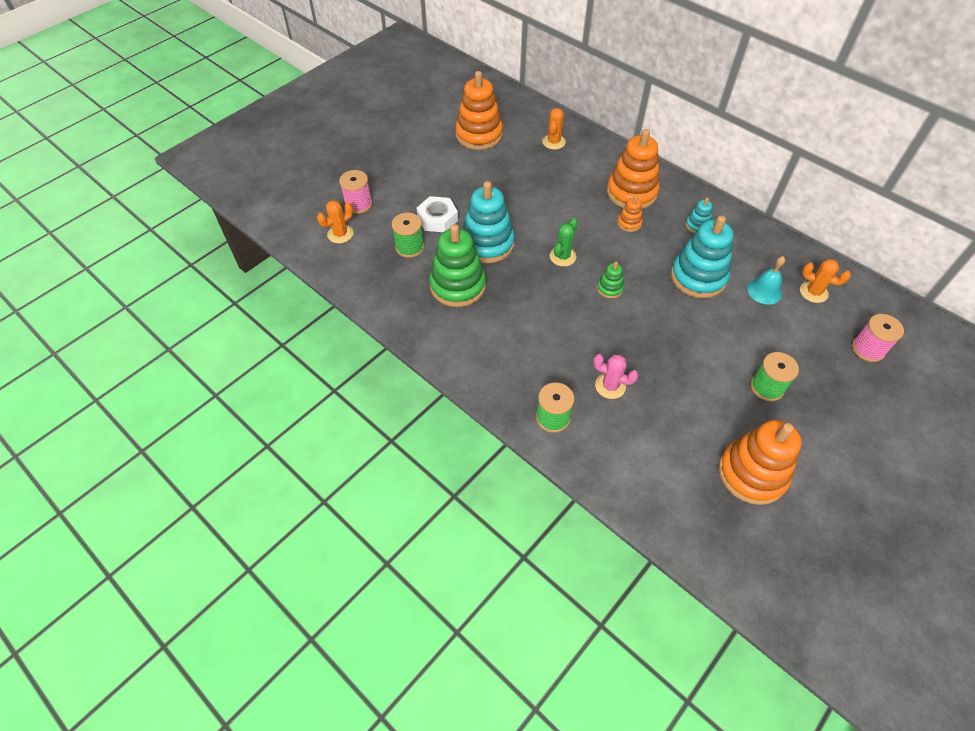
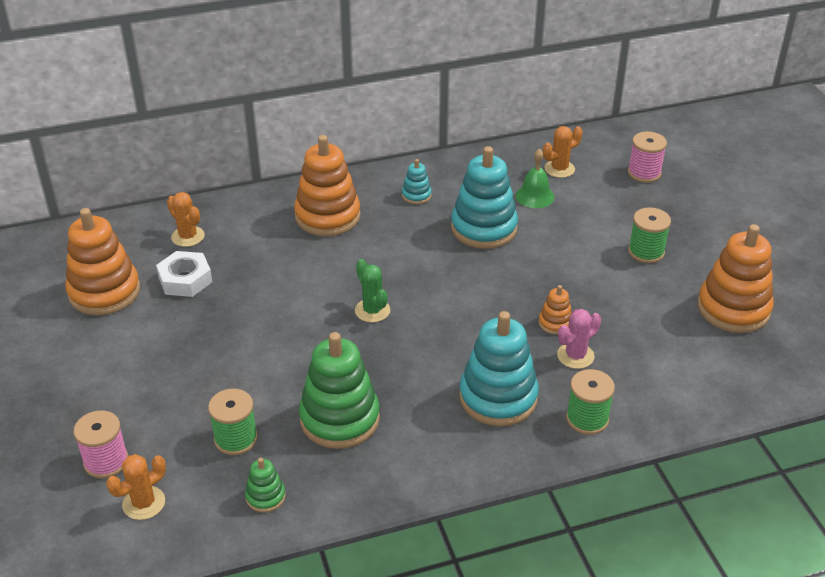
camera: 60 degrees left, 15 degrees down
(340, 234) = (144, 503): orange cactus -> orange cactus turned 60 degrees clockwise
(437, 218) = (211, 391): white nut -> white nut (185, 279)
(487, 244) = (296, 364): turquoise stacking toy -> turquoise stacking toy (498, 397)
(610, 288) = (447, 296): green stacking toy -> green stacking toy (265, 496)
(629, 223) = (369, 239): orange stacking toy -> orange stacking toy (555, 323)
(764, 291) = (535, 196): turquoise bell -> green bell

